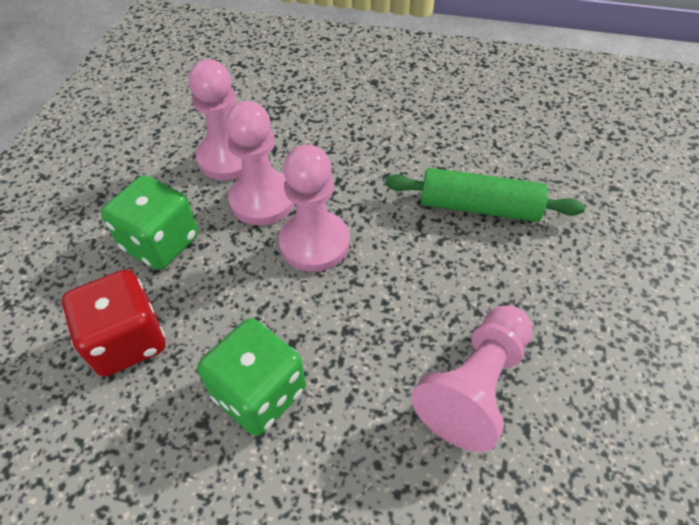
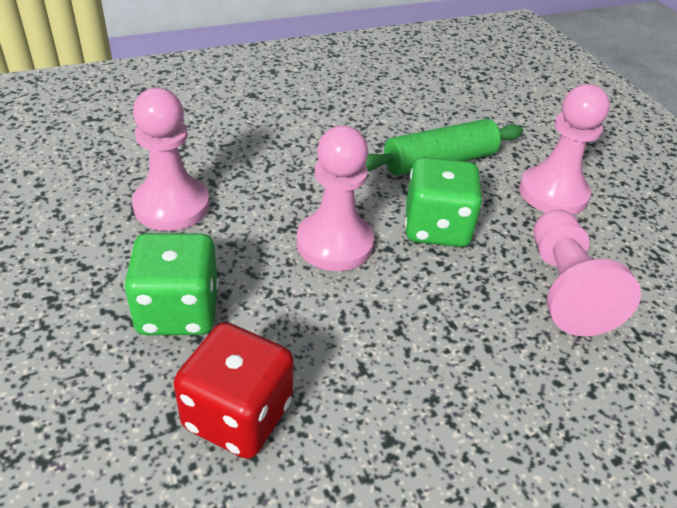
camera: 40 degrees left, 10 degrees down
(259, 393) = (413, 386): green dice -> green dice (436, 228)
(263, 200) = (247, 228): pink pawn -> pink pawn (553, 193)

